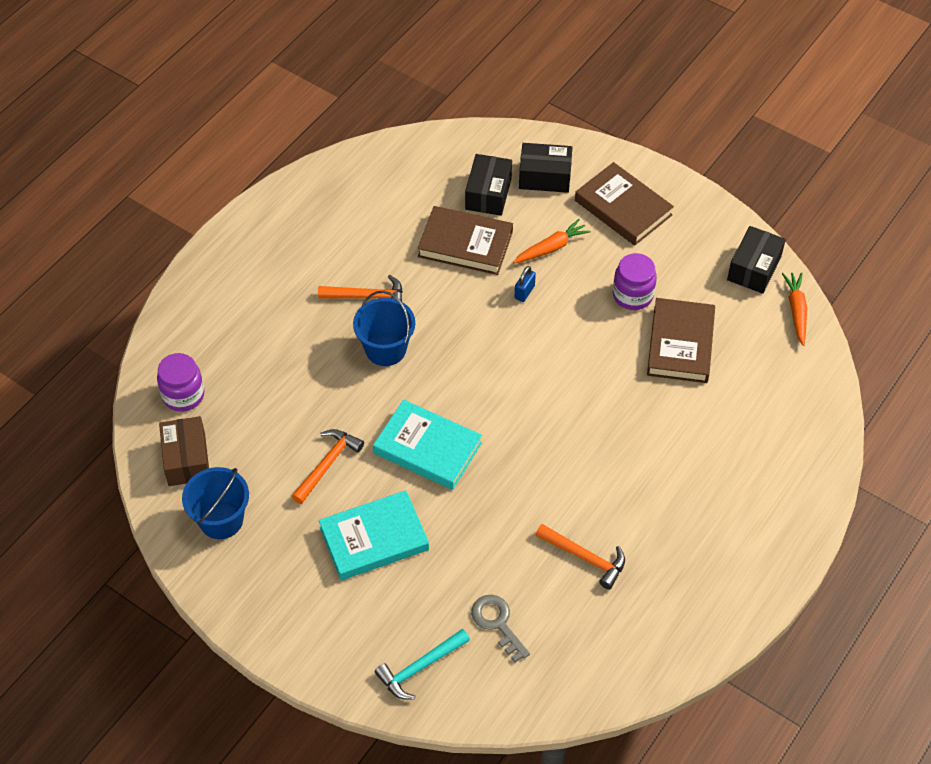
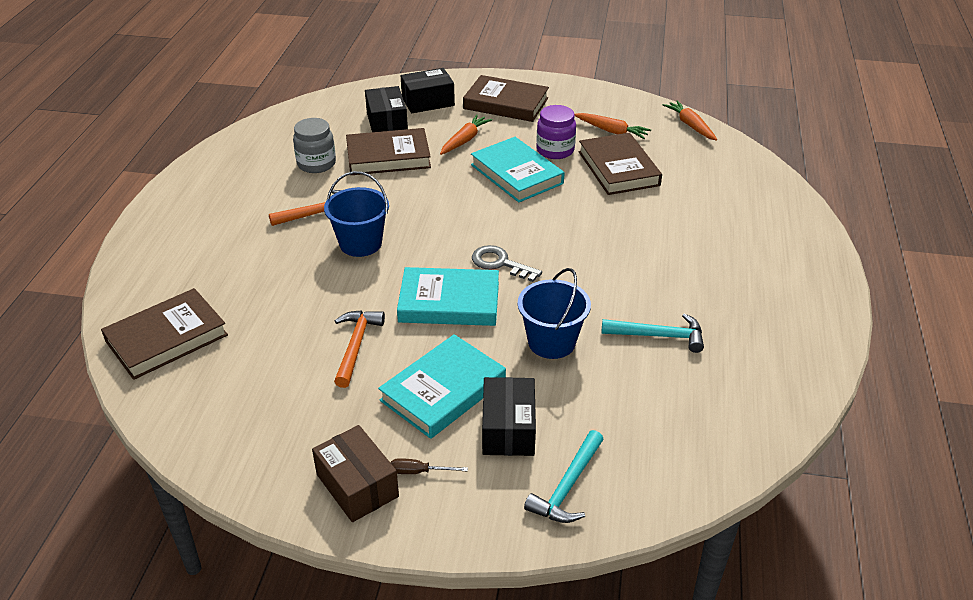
camera: 25 degrees left, 15 degrees down
(183, 395) = (167, 338): purple jar -> brown book
(186, 459) = (197, 390): brown box -> brown box (357, 485)
(221, 520) = (265, 431): blue bucket -> blue bucket (551, 342)
(317, 606) = (419, 472): none -> brown screwdriver
(393, 229) = (316, 164): none -> grey jar
(497, 623) = (617, 417): grey key -> grey key (500, 263)
(524, 292) = (462, 172): blue padlock -> none
(575, 314) = (516, 174): none -> turquoise book
(585, 558) = (658, 336): orange hammer -> turquoise hammer
(707, 289) = (611, 131): none -> orange carrot
(754, 268) = (637, 111): black box -> black box (508, 429)

